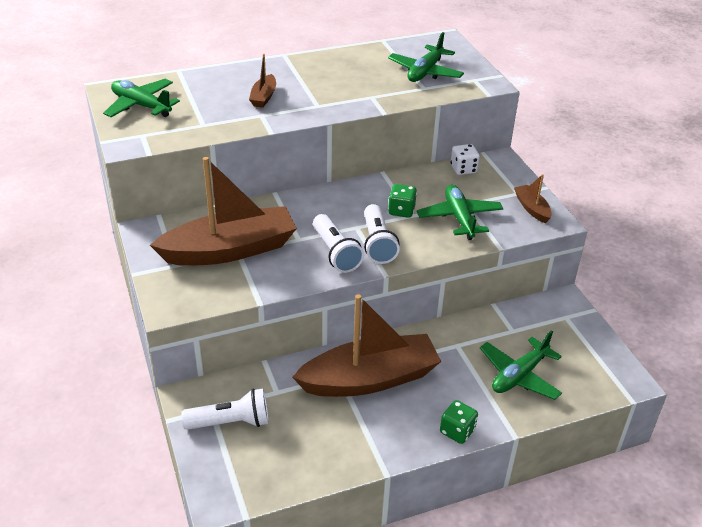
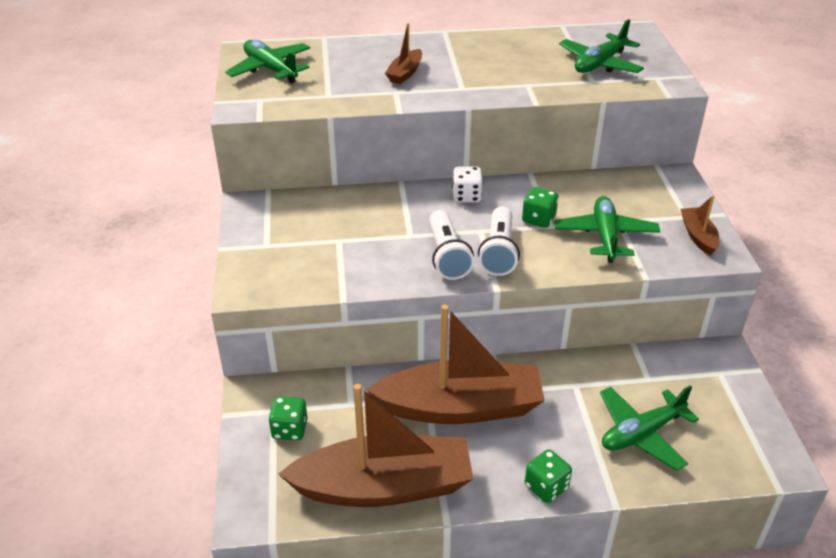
camera: 15 degrees right, 0 degrees up
(230, 250) = (330, 237): brown boat -> brown boat (384, 486)
(231, 422) = (289, 429): white flashlight -> green dice
(463, 169) = (627, 181): white dice -> white dice (466, 196)

